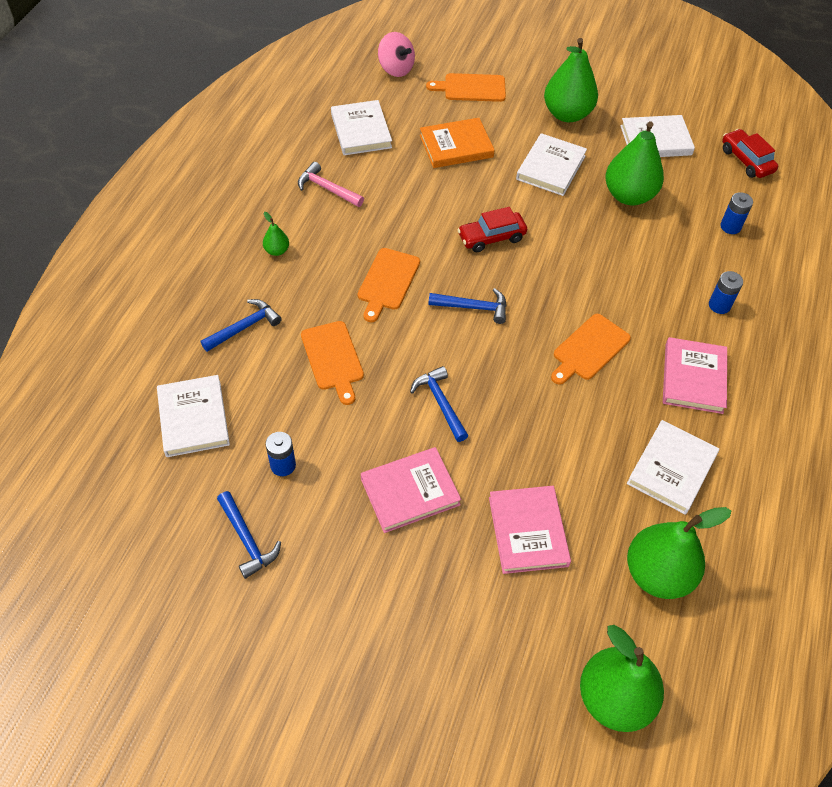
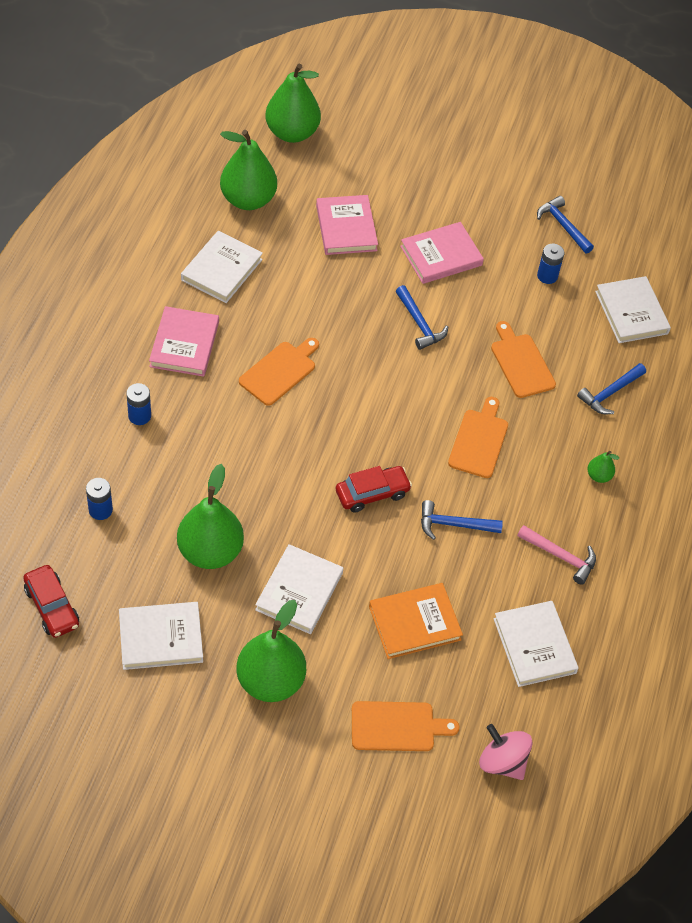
camera: 175 degrees right, 0 degrees up
(473, 307) = (391, 413): blue hammer -> blue hammer (454, 524)

